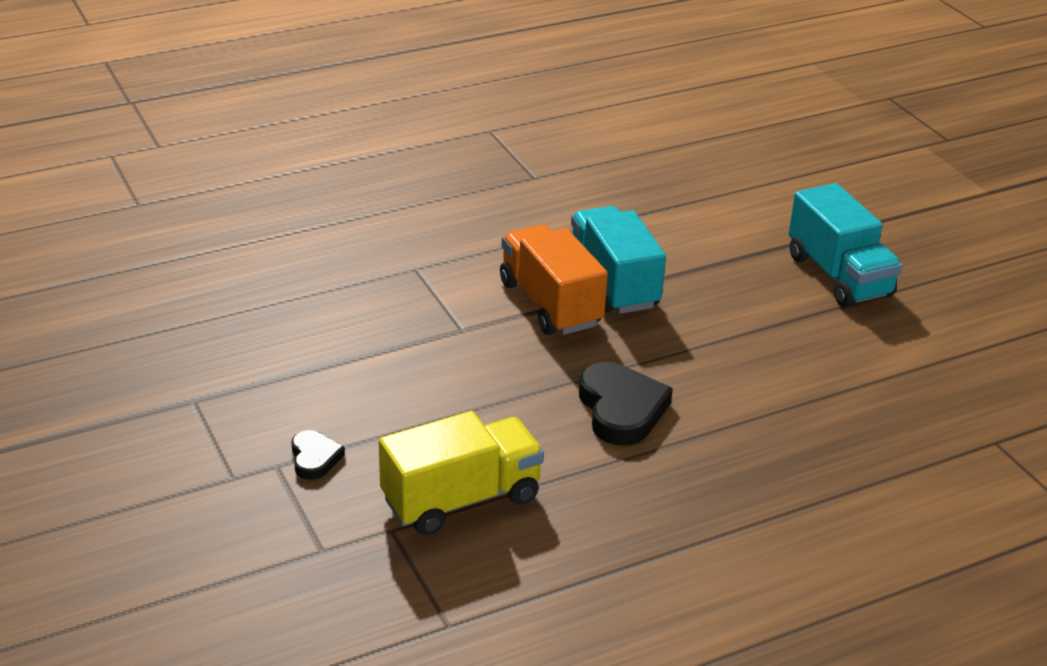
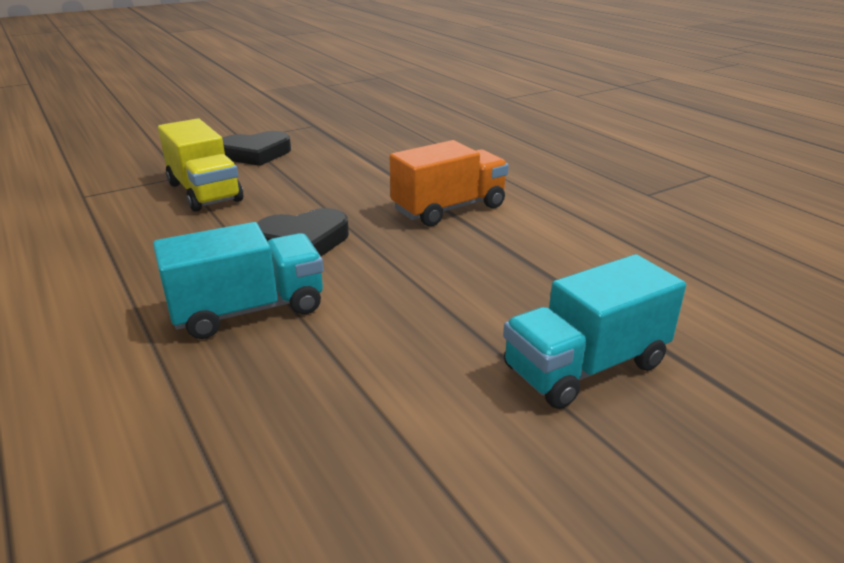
camera: 85 degrees right, 5 degrees down
(314, 458) = (256, 153): black heart -> black heart, size x1.82
(613, 284) = (493, 232): turquoise truck -> turquoise truck (248, 310)

